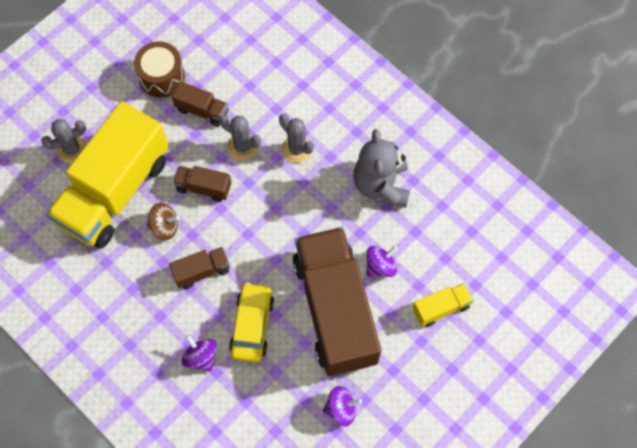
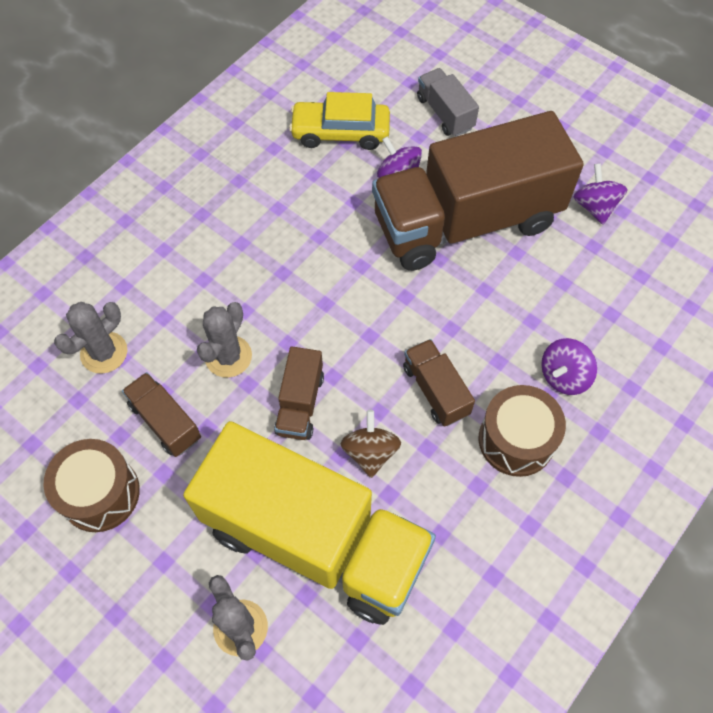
camera: 95 degrees left, 5 degrees down
(159, 317) = (516, 440): none -> brown drum
(202, 110) = (165, 421): brown truck -> brown truck turned 60 degrees counterclockwise
(252, 325) = (505, 316): yellow car -> yellow car (340, 132)
(297, 149) = (230, 284): grey cactus -> grey cactus (104, 352)
(381, 185) = (282, 181): grey teddy bear -> none
(441, 308) = (445, 113): yellow truck -> grey truck

